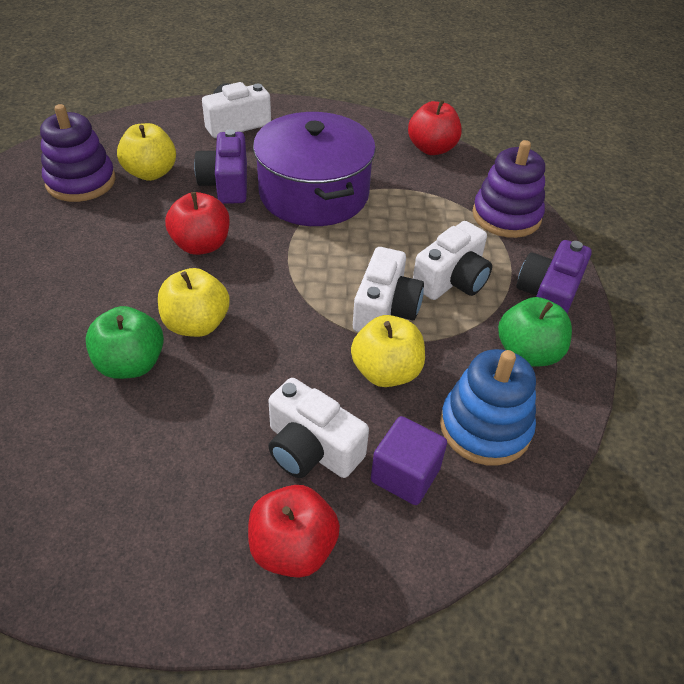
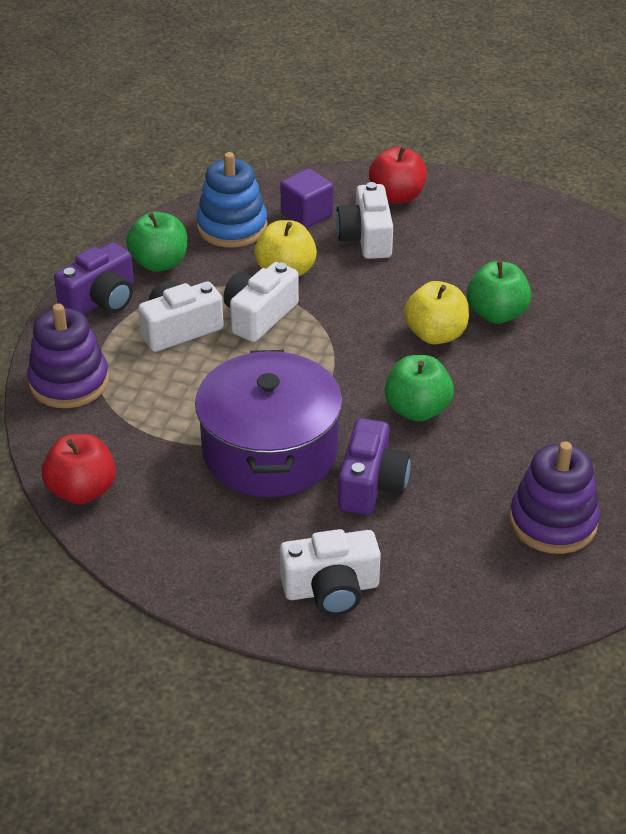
camera: 160 degrees left, 5 degrees down
(151, 173) = (464, 520): yellow apple -> none
(201, 245) = (417, 410): red apple -> green apple
(311, 449) = (366, 238): white camera -> white camera turned 150 degrees counterclockwise

